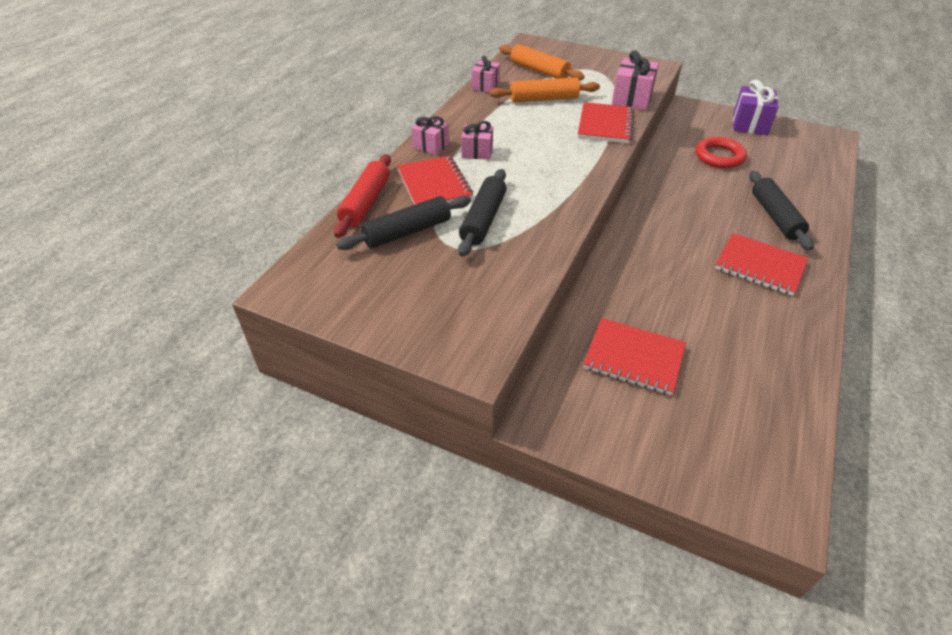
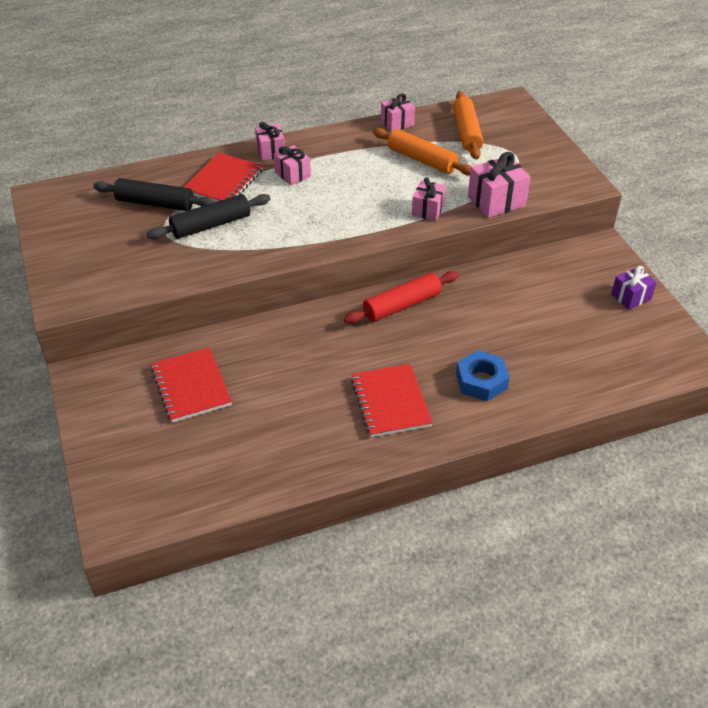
camera: 45 degrees right, 0 degrees up
(366, 203) = (164, 168): red rolling pin -> red rolling pin (402, 305)
(605, 125) = (427, 210): red notebook -> pink gift
(719, 156) = (536, 305): red ring -> none
(749, 124) = (630, 297): purple gift -> purple gift, size x0.65
(775, 217) = (481, 381): black rolling pin -> blue nut

